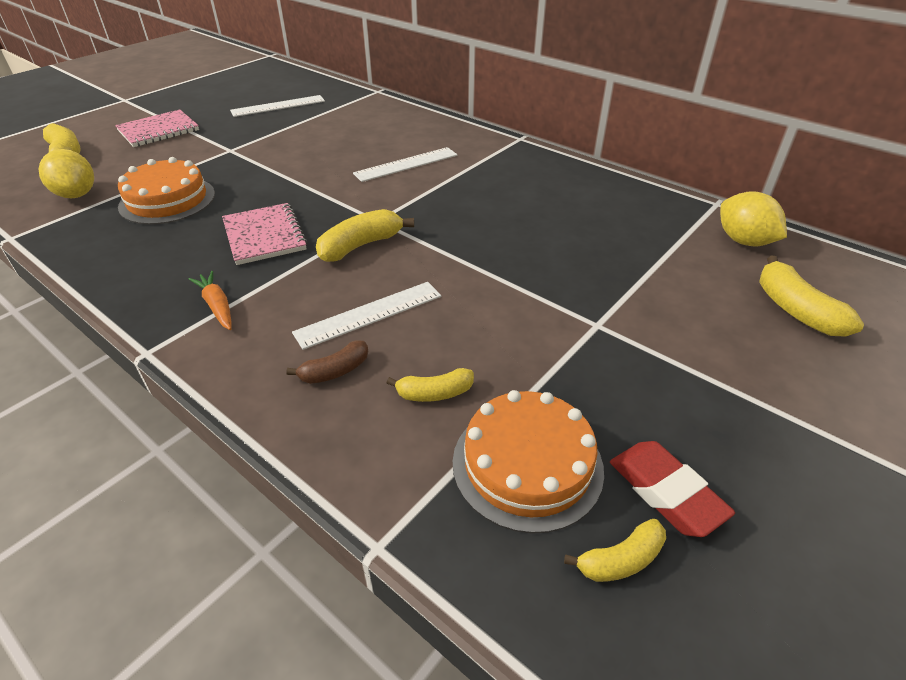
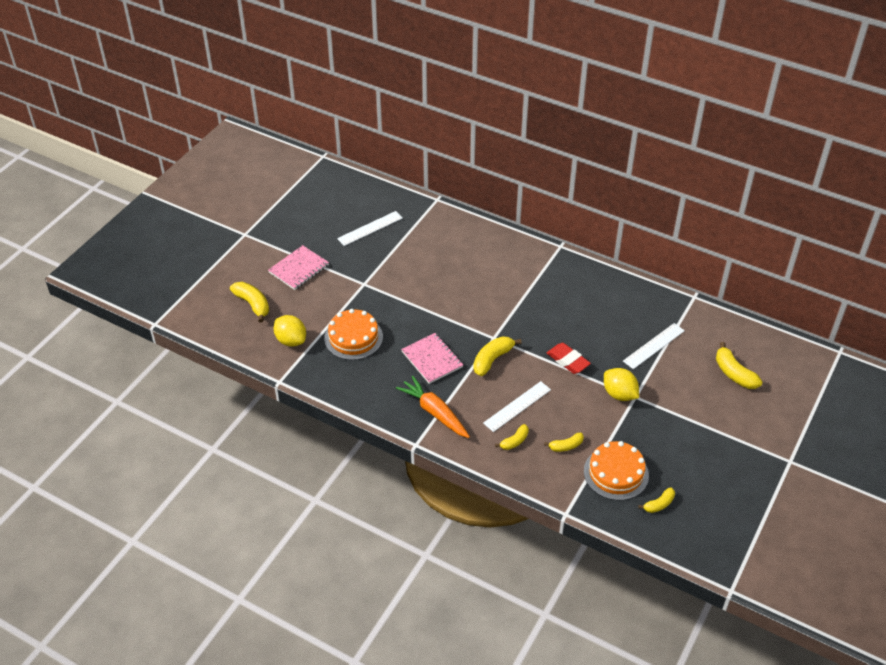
camera: 10 degrees left, 5 degrees up
(217, 306) = (434, 412): orange carrot -> orange carrot, size x1.76
(335, 371) = (514, 441): brown banana -> yellow banana
(406, 164) = (492, 284): white ruler -> white ruler (653, 346)
(665, 492) = (674, 476): red eraser -> red eraser (568, 361)
(743, 241) = (709, 327): yellow lemon -> yellow lemon (619, 394)

